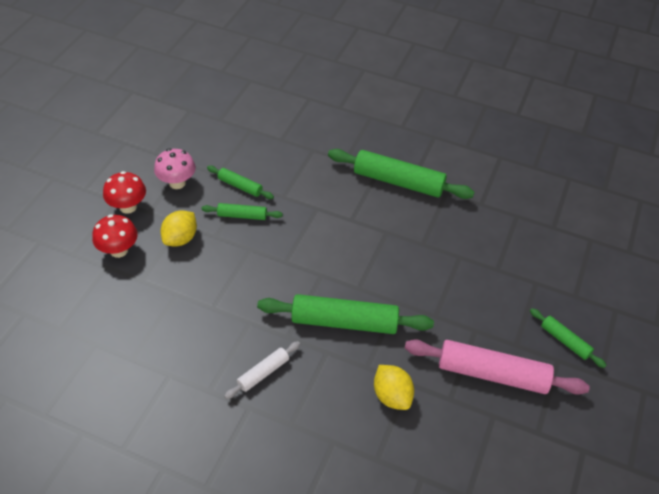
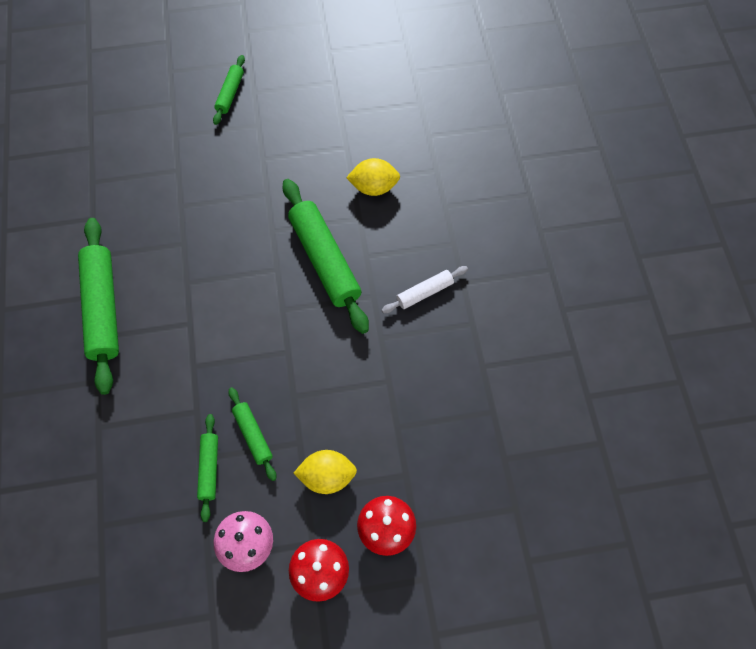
camera: 120 degrees left, 15 degrees up
(263, 373) = (424, 292): white rolling pin -> white rolling pin turned 45 degrees counterclockwise
(392, 396) = (374, 187): yellow lemon -> yellow lemon turned 60 degrees clockwise
(492, 374) = (301, 129): pink rolling pin -> none

